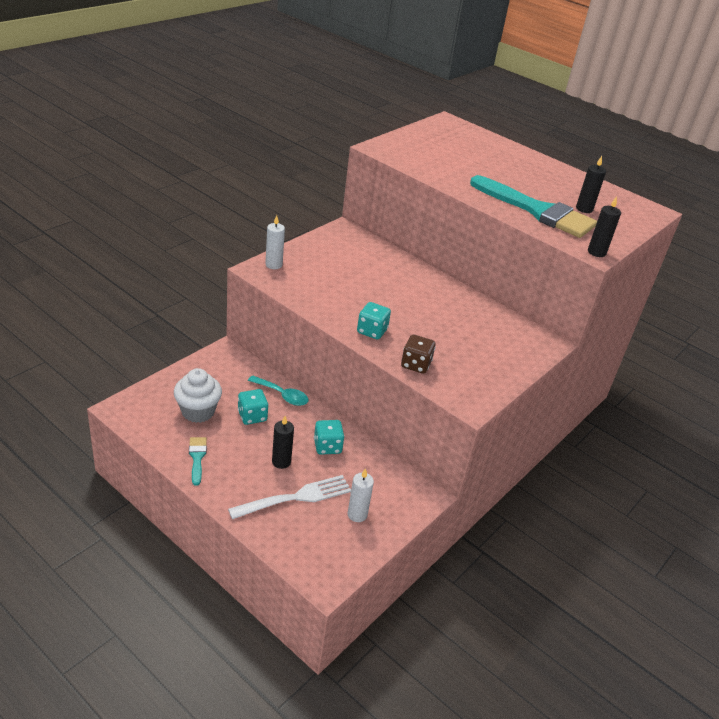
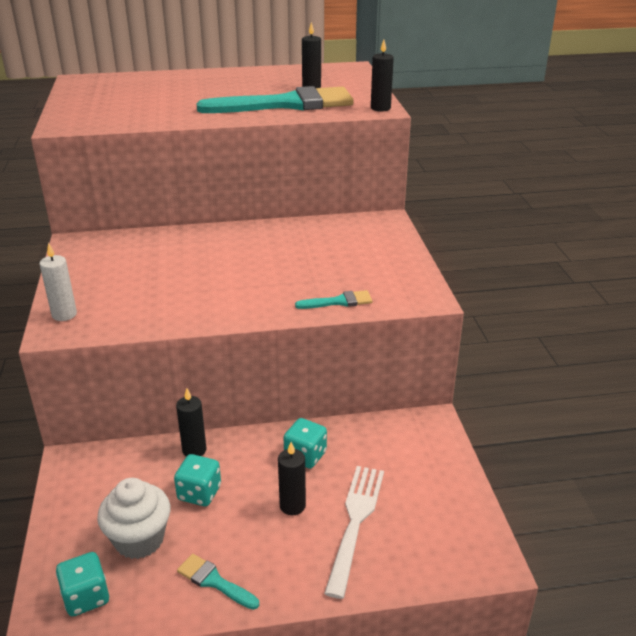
camera: 45 degrees left, 5 degrees down
(282, 395) = (194, 450): turquoise spoon -> black candle
(357, 514) = (418, 485): white candle -> none
(372, 331) = (259, 303): turquoise dice -> turquoise dice (86, 597)
(416, 364) = (339, 301): brown dice -> turquoise brush

